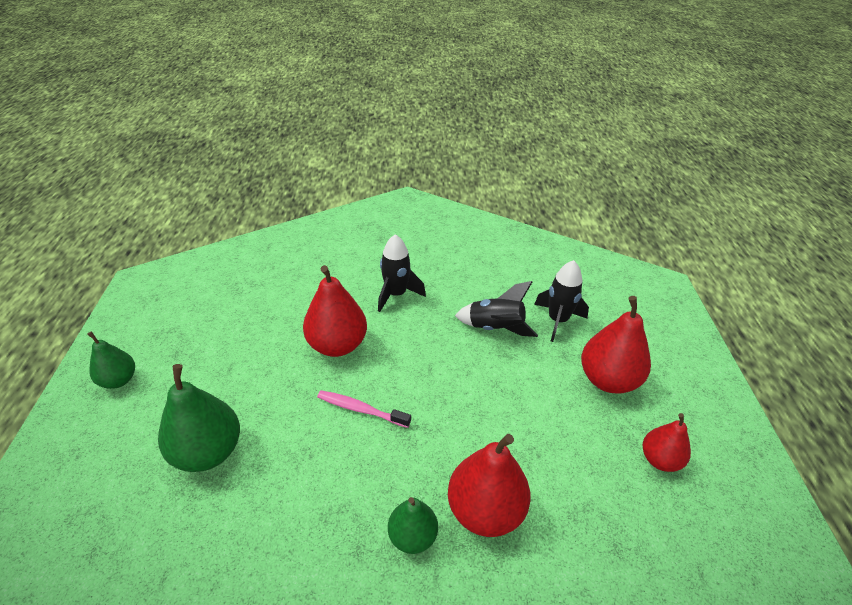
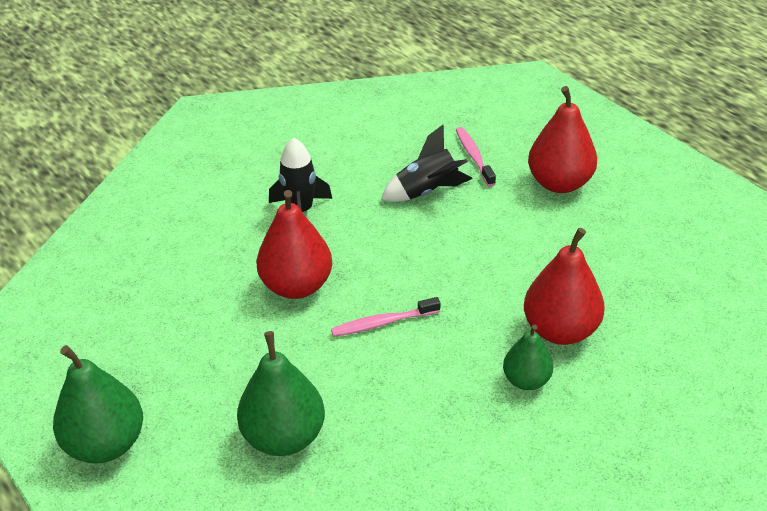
camera: 35 degrees left, 0 degrees up
(119, 380) = (106, 444): green pear -> green pear, size x1.66
(557, 320) = (474, 156): black rocket -> pink toothbrush
(660, 459) = (647, 220): red pear -> none

